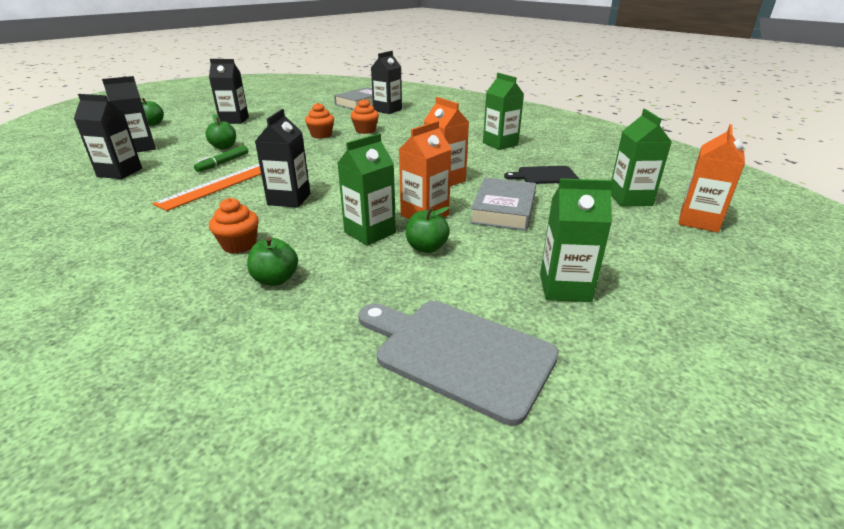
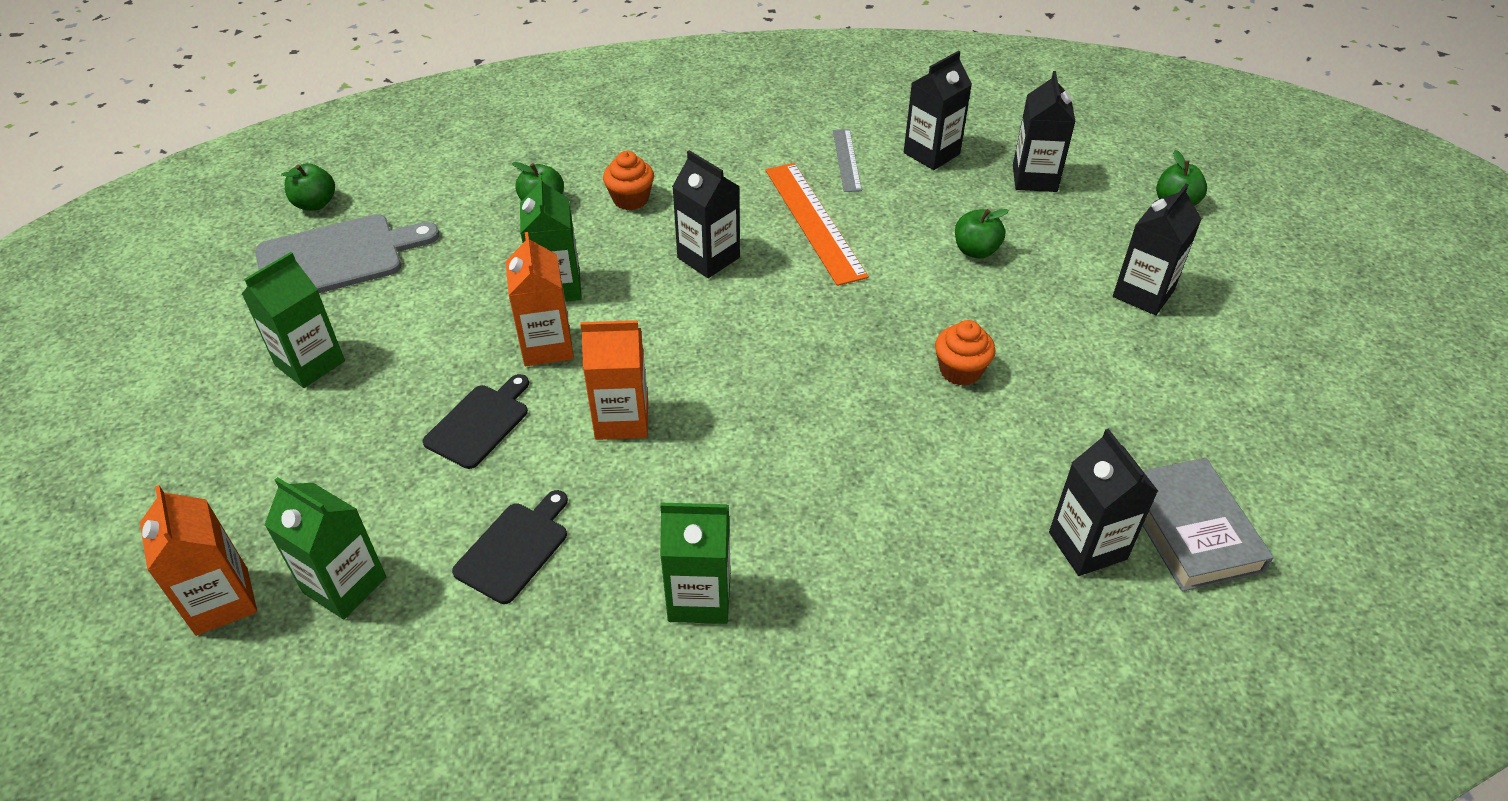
camera: 125 degrees right, 15 degrees up
(138, 191) = (846, 160): none -> grey ruler
(223, 163) = (897, 236): green marker -> none
(365, 130) = (945, 439): orange cupcake -> none
(426, 248) = (481, 312): green apple -> green apple (315, 204)
(503, 209) = (480, 423): grey book -> black cutting board

